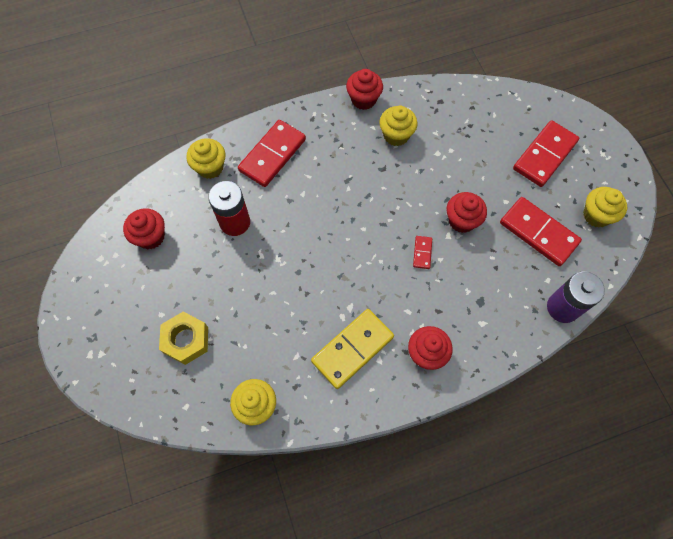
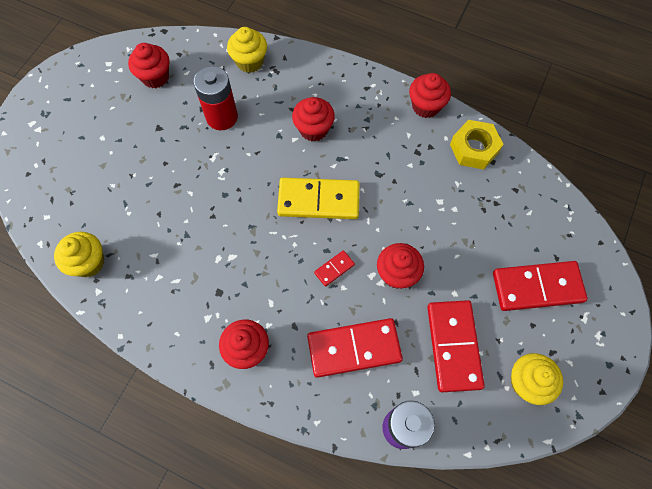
camera: 45 degrees right, 0 degrees up
(186, 340) = (97, 171): yellow nut -> yellow nut (474, 149)
(272, 155) = (304, 90): red domino -> red domino (354, 348)
(308, 176) = (313, 129): none -> red cupcake
(352, 349) = (197, 289): yellow domino -> yellow domino (318, 200)
(396, 135) = (420, 157): yellow cupcake -> none

